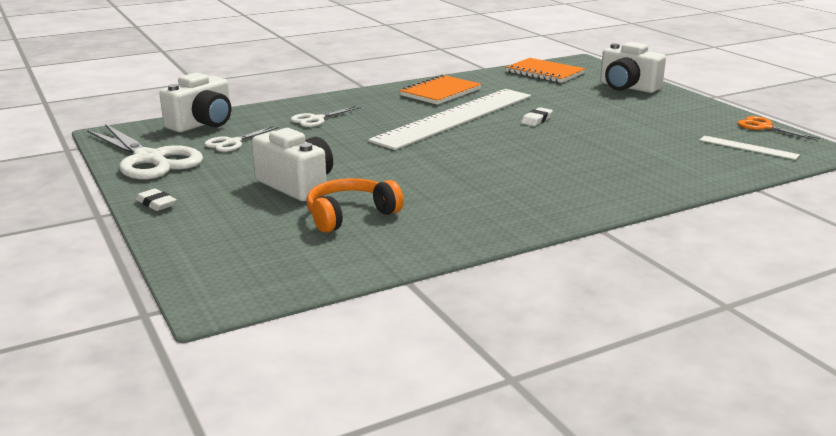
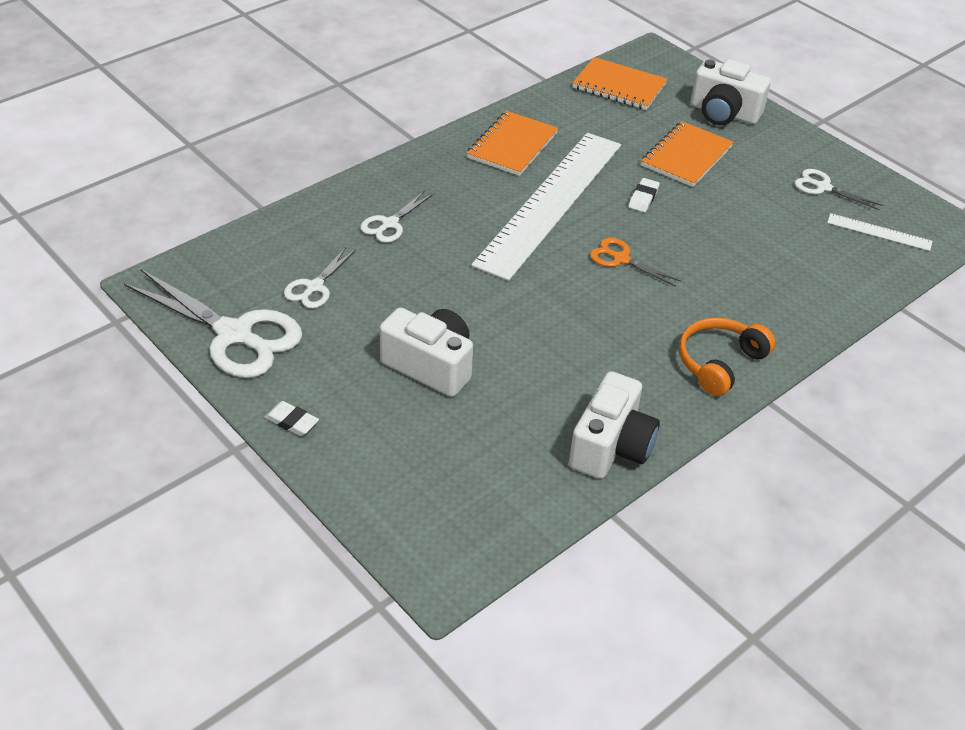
camera: 15 degrees left, 20 degrees up
(202, 124) = (257, 249): white camera -> white camera (611, 447)
(350, 215) = (512, 414): orange headphones -> orange headphones (719, 363)
(584, 104) = (686, 156): none -> orange notebook
(702, 124) = (823, 187): none -> white scissors
(764, 127) = (888, 188): orange scissors -> orange scissors (621, 259)

